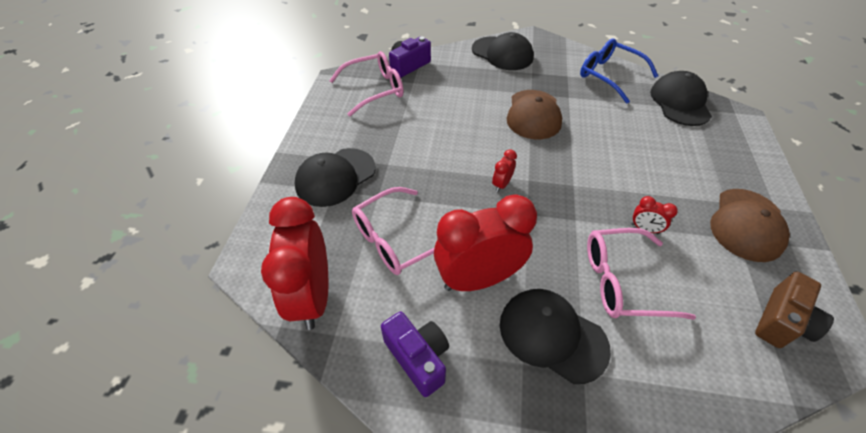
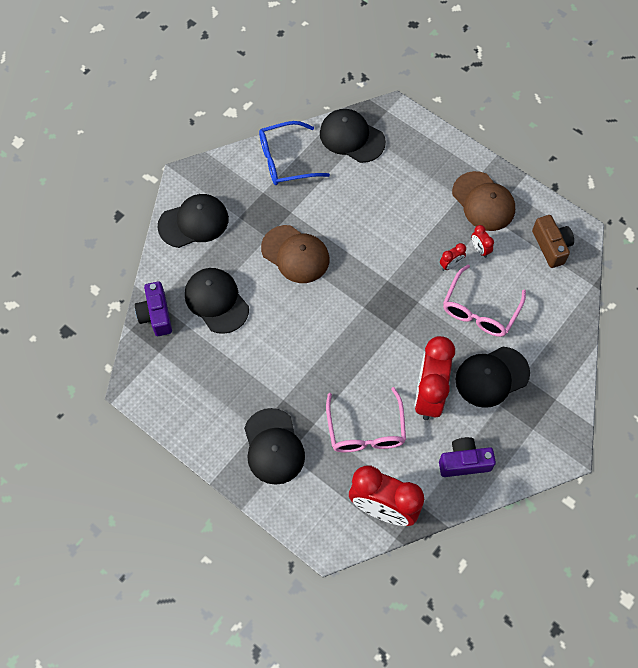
camera: 60 degrees left, 15 degrees up
(374, 89) = (174, 363): pink glasses -> none
(448, 89) = (216, 301): none -> black cap
(501, 184) = (357, 328): red clock -> red clock (480, 249)

